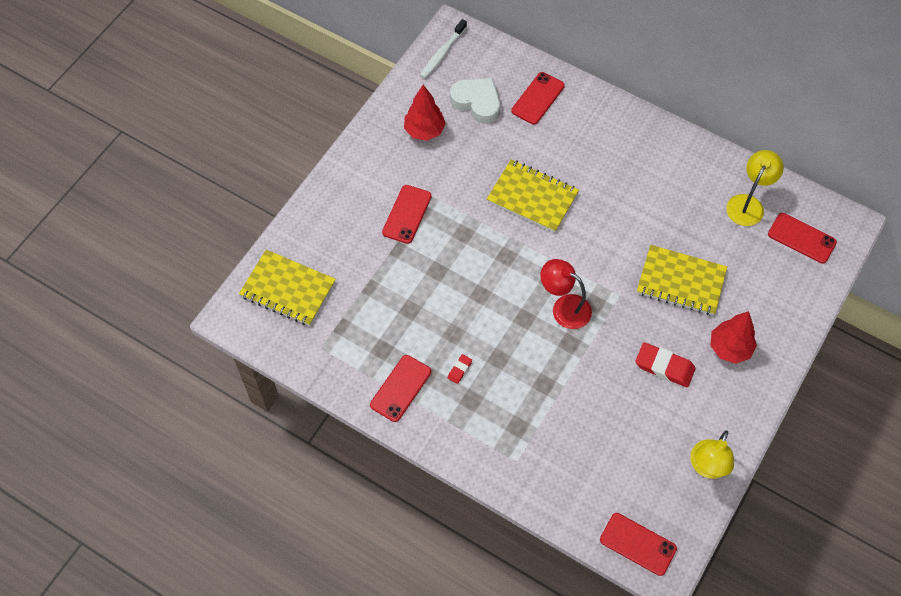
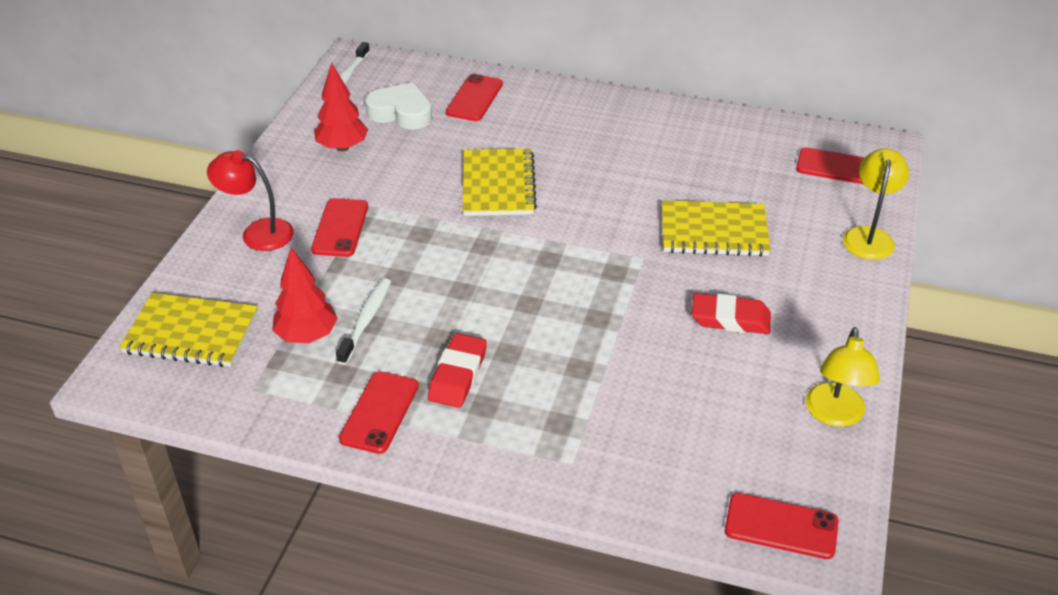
camera: 15 degrees left, 20 degrees down
(408, 306) = (366, 320): none -> white toothbrush
(459, 370) = (458, 375): red eraser -> red eraser, size x2.00
(532, 197) = (498, 185): yellow notebook -> yellow notebook turned 75 degrees clockwise
(564, 307) = (576, 283): red lamp -> red lamp (257, 232)
(729, 348) = (803, 284): red tree -> red tree (307, 336)
(748, 204) = (761, 148): yellow lamp -> yellow lamp (869, 236)

